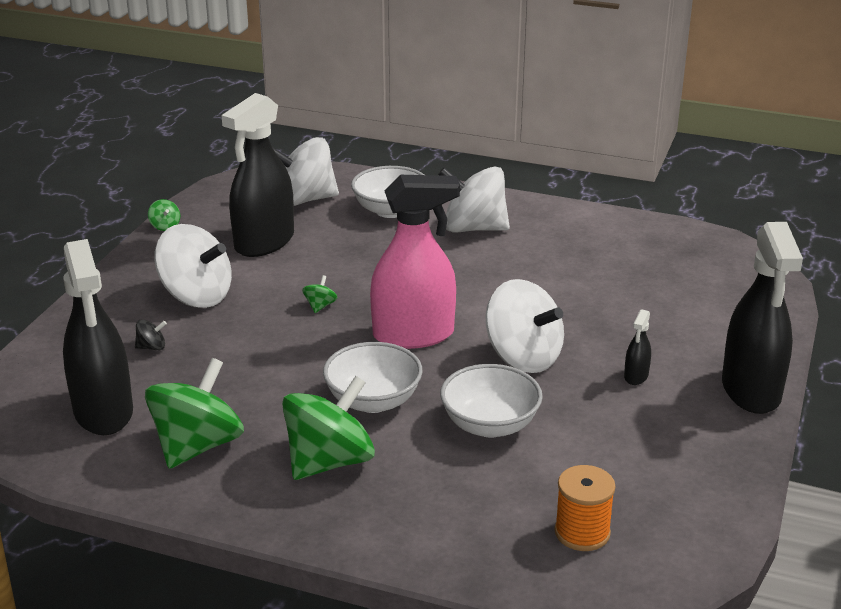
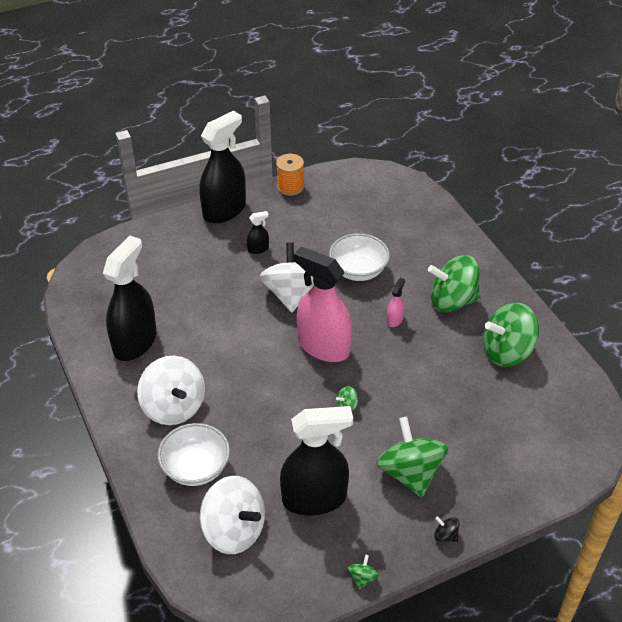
camera: 135 degrees left, 15 degrees up
(103, 412) = (539, 409): black spray bottle -> black spray bottle (135, 342)
(152, 347) = (475, 443): black spinning top -> black spinning top (445, 535)
(196, 296) = (410, 473): white spinning top -> green spinning top
(373, 401) = (394, 319): white bowl -> pink spray bottle
(582, 532) = (387, 205): orange spool -> orange spool (290, 187)

